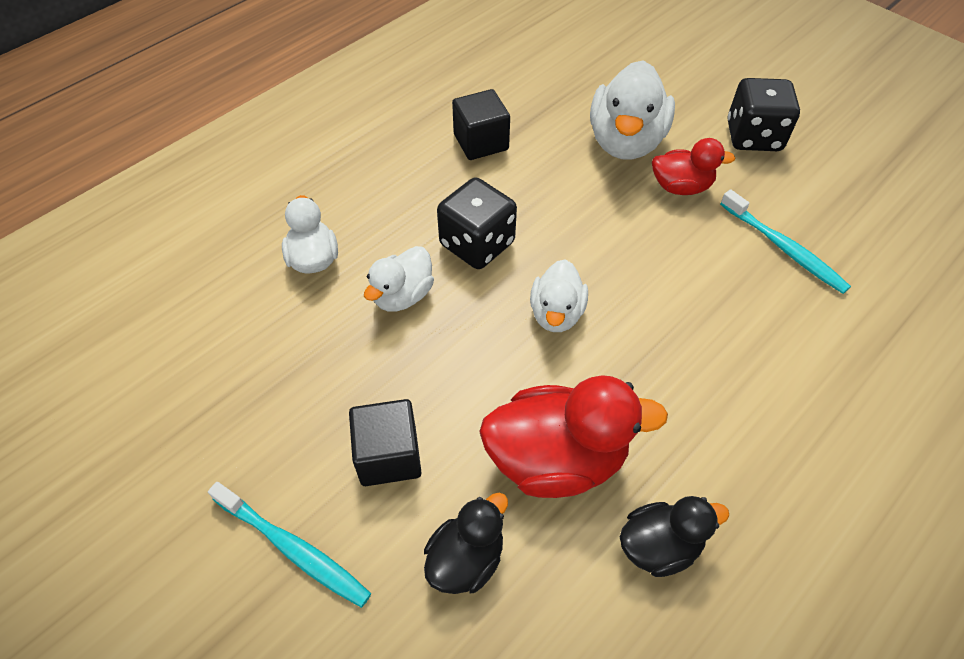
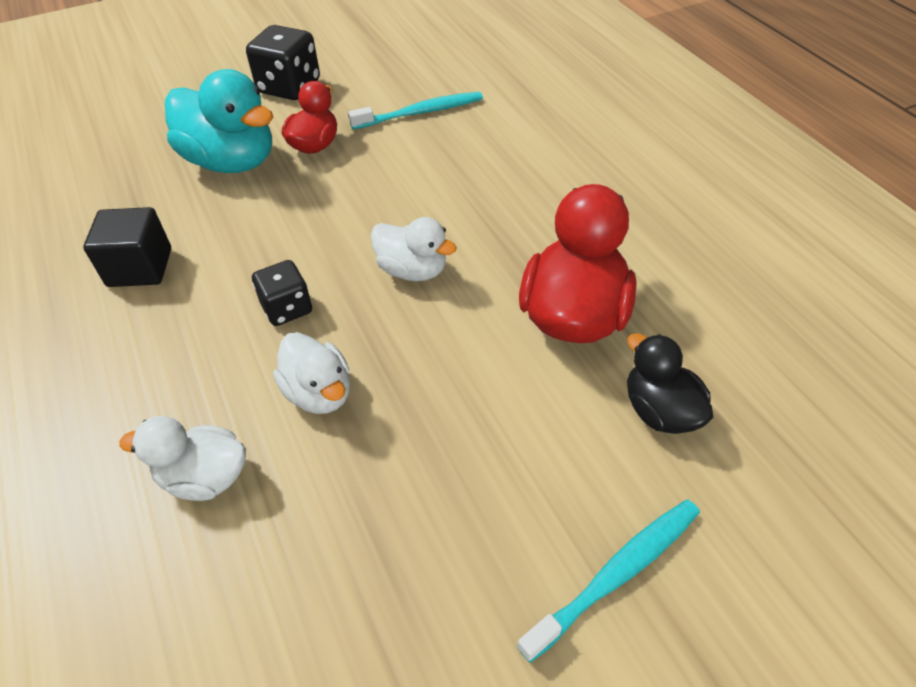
camera: 70 degrees left, 5 degrees down
(389, 455) = (526, 452): black cube -> none
(477, 244) = (287, 308): black dice -> black dice, size x0.63
(625, 142) = (232, 161): white duck -> turquoise duck
(659, 546) = (673, 272): black duck -> none

